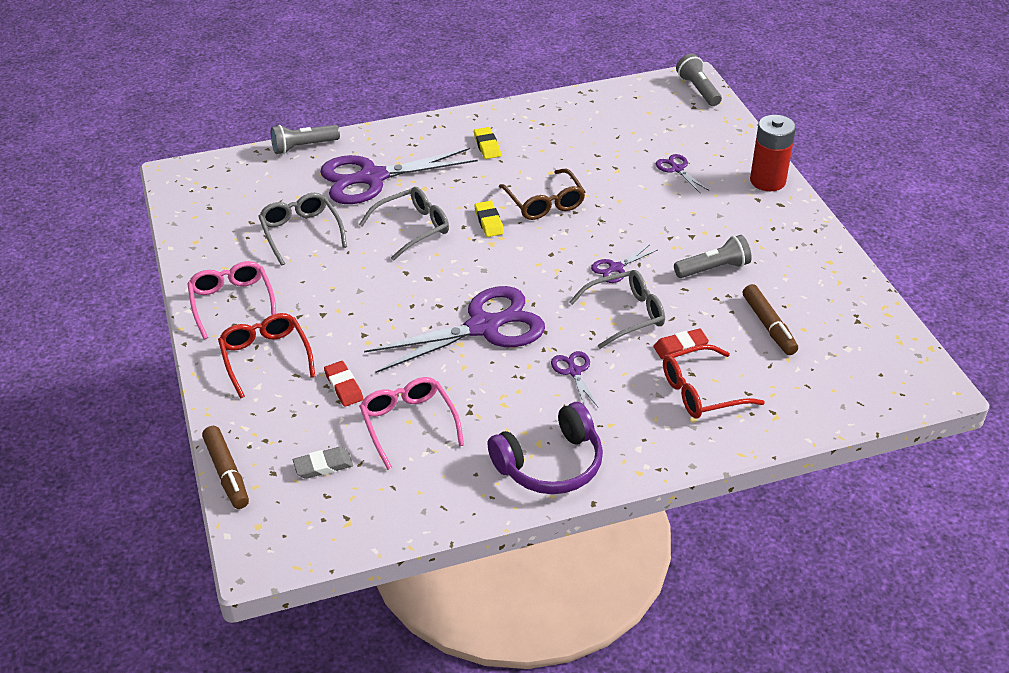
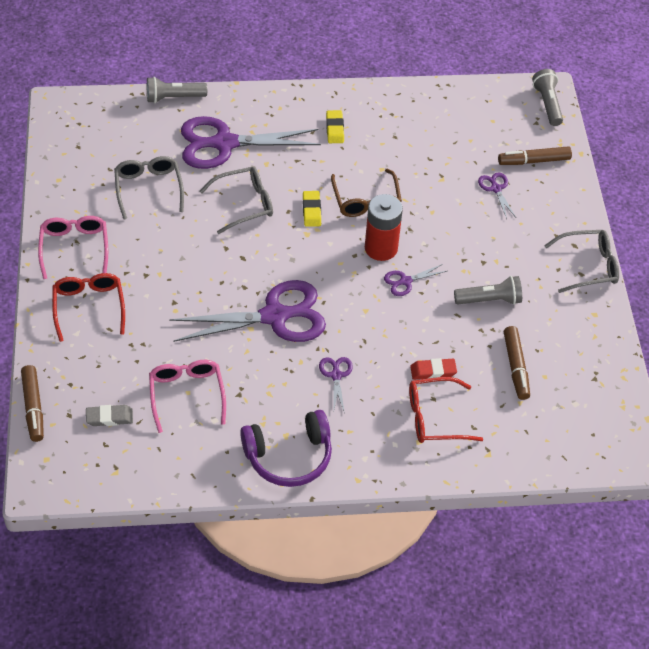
camera: 10 degrees right, 10 degrees up
(344, 386) = (144, 348): red eraser -> none
(625, 315) = (397, 330): grey glasses -> grey glasses (587, 266)
(705, 139) = (533, 161): none -> brown marker
(767, 181) = (572, 218): red battery -> red battery (381, 248)

